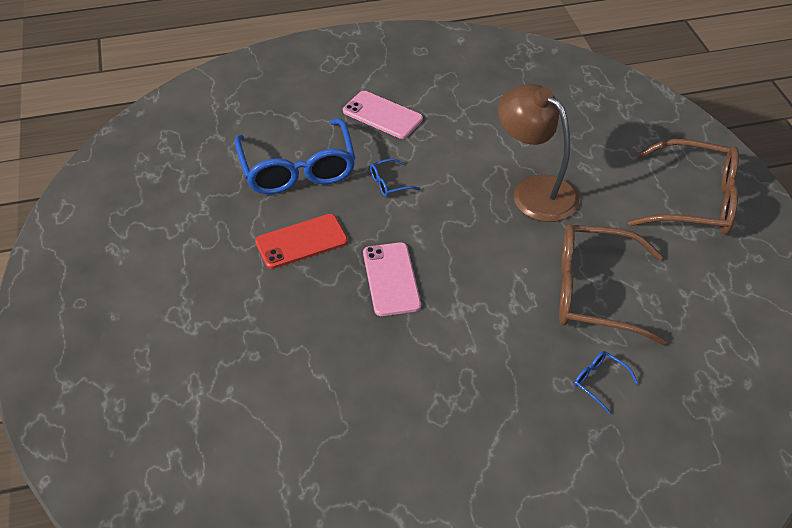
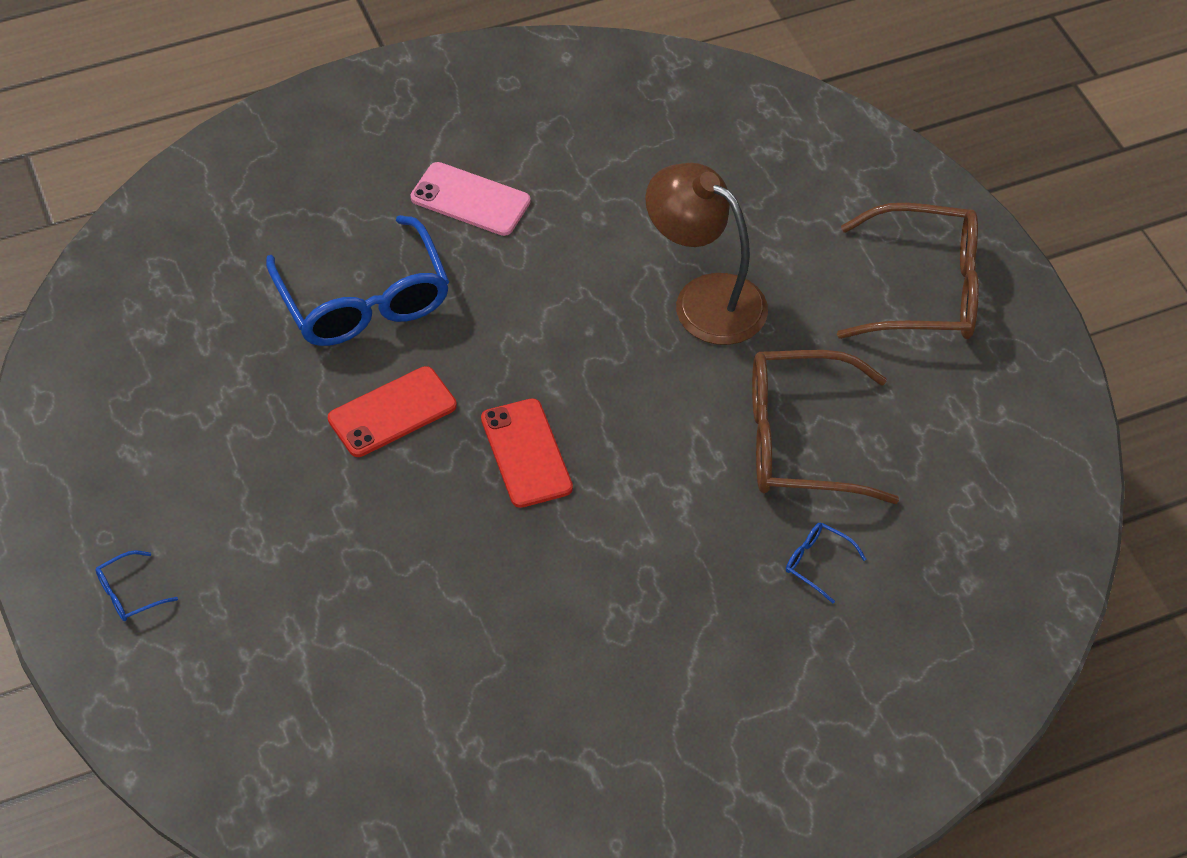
camera: 10 degrees left, 5 degrees up
(389, 183) = (498, 309): blue glasses -> blue glasses (129, 594)
(391, 279) = (526, 453): pink phone -> red phone

